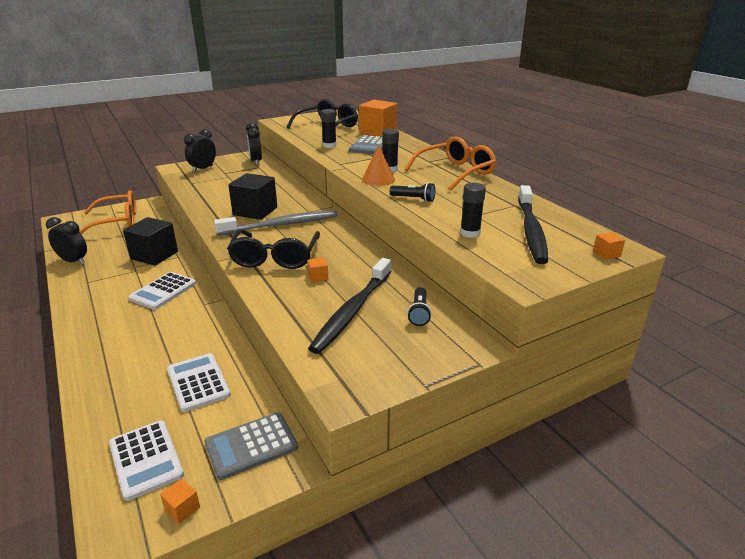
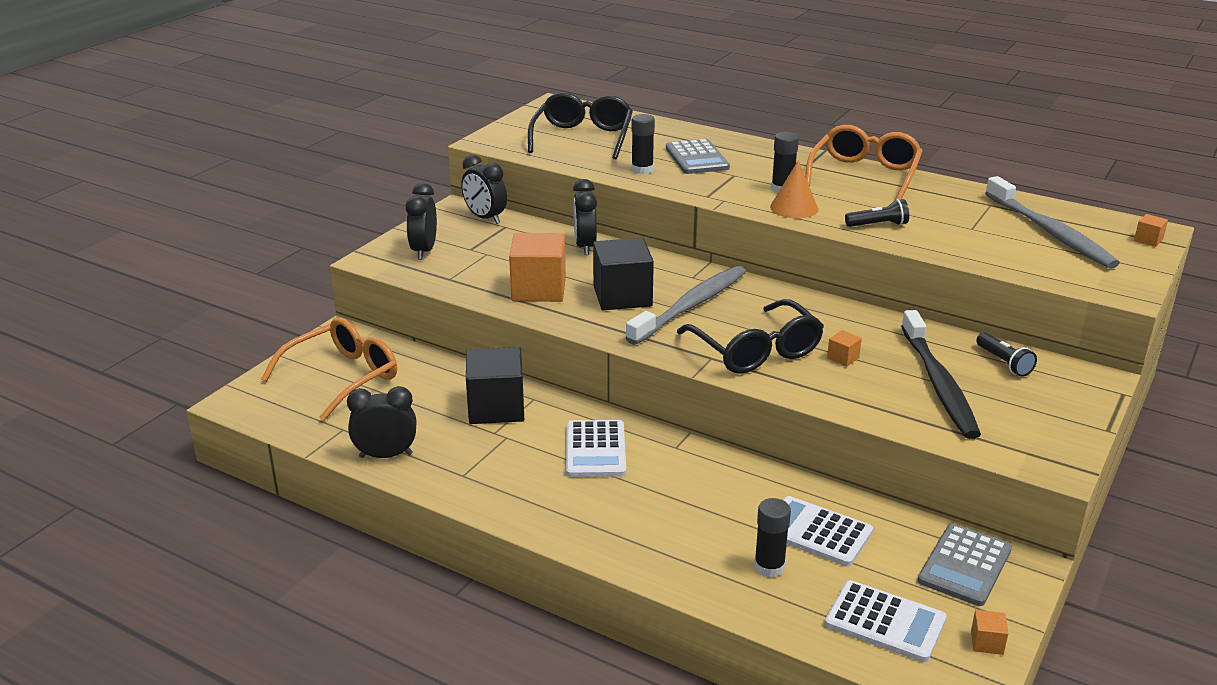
camera: 30 degrees left, 0 degrees up
(279, 184) = (585, 246): none -> black clock
(378, 132) = (666, 131): orange cube -> orange cube (538, 289)
(470, 233) = (999, 252): black glue stick -> black glue stick (769, 567)
(531, 230) = (1050, 232): black toothbrush -> grey toothbrush

